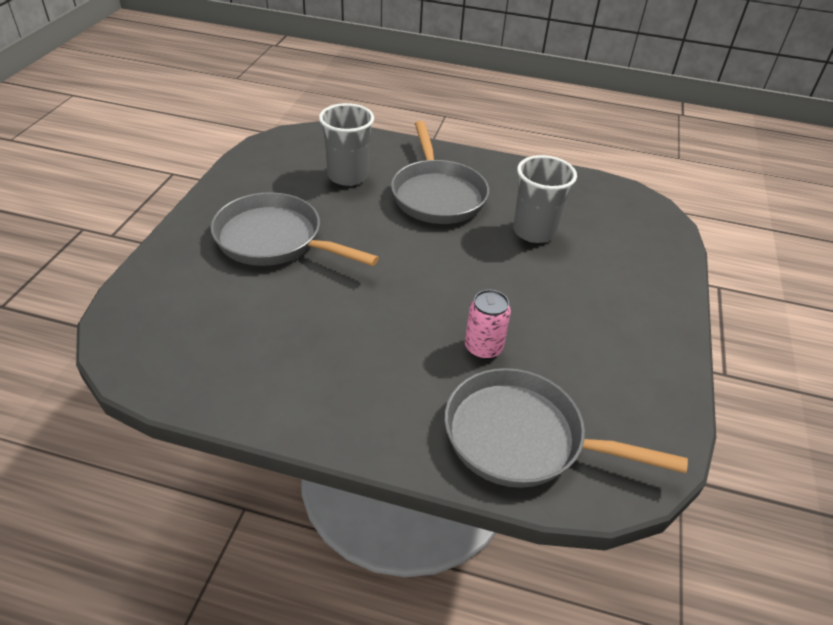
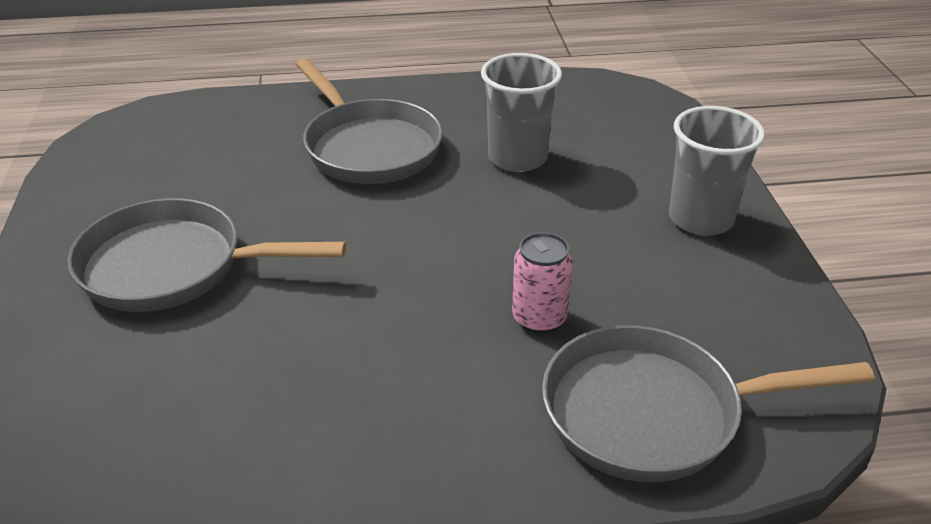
camera: 20 degrees left, 5 degrees down
(348, 176) = (232, 155): grey cup -> grey cup (700, 219)

